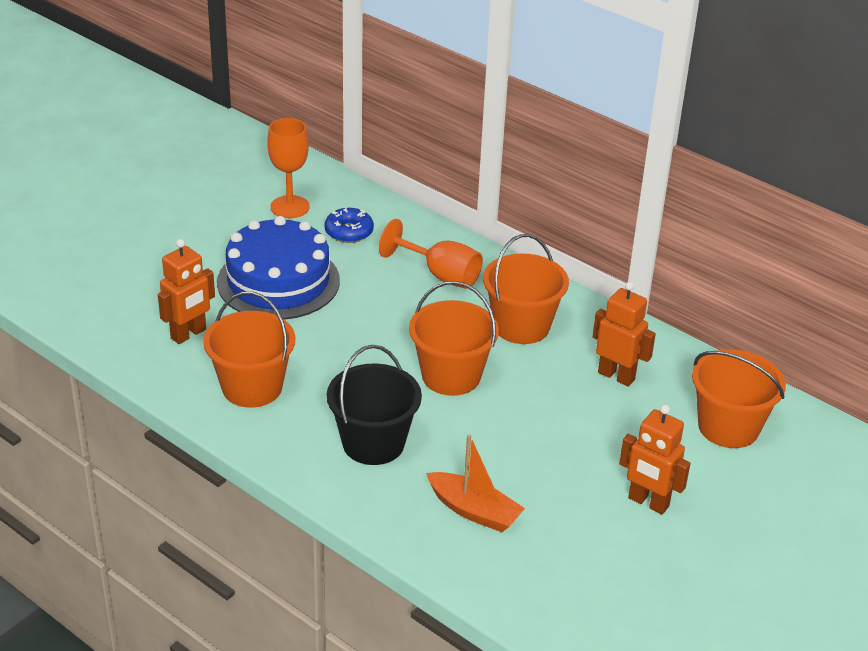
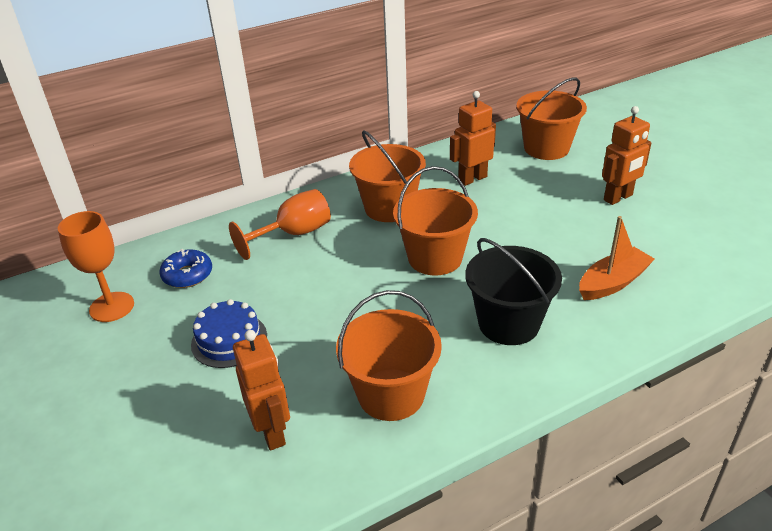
camera: 65 degrees left, 0 degrees up
(278, 281) = (229, 340): blue cake -> blue cake, size x0.56

